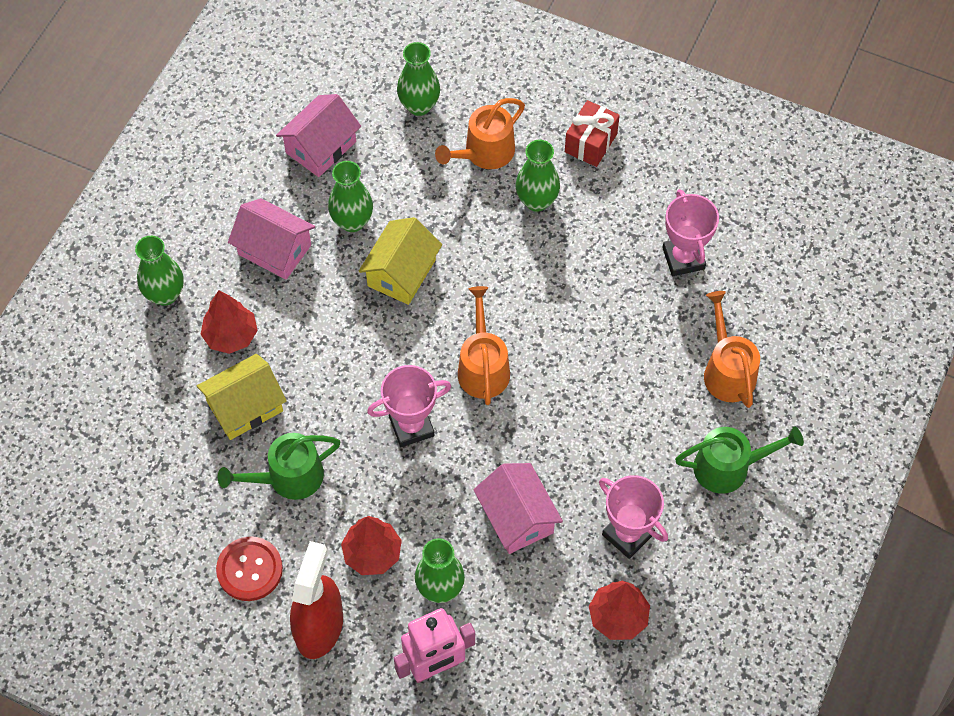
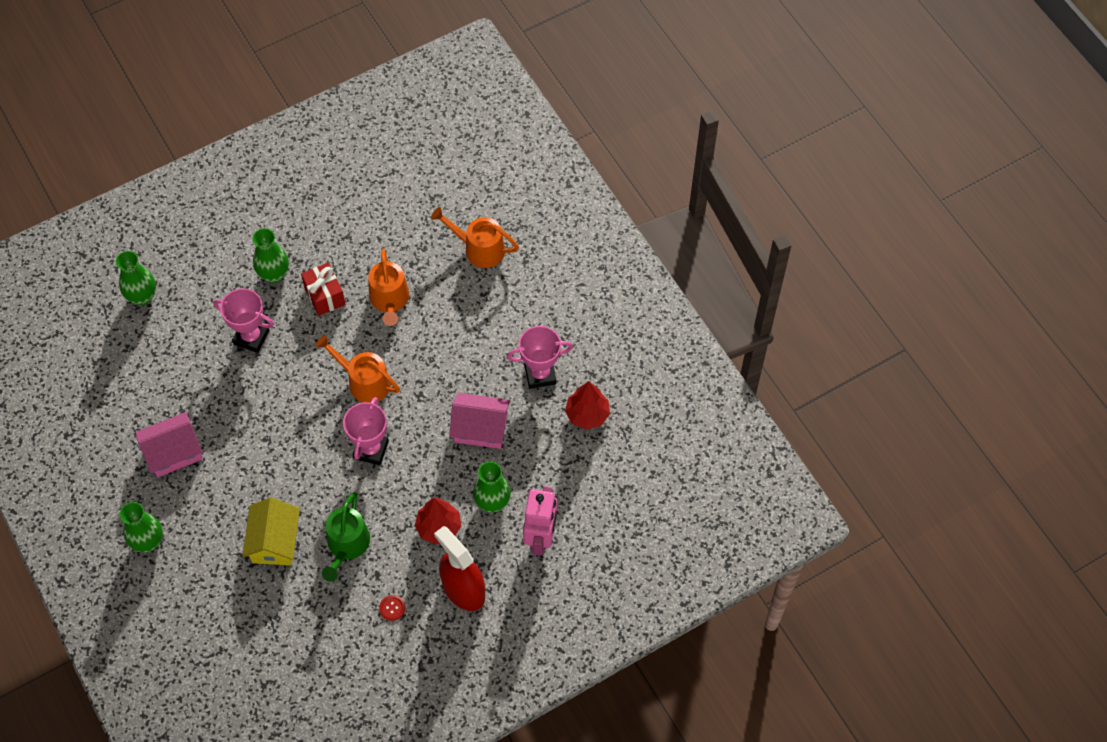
camera: 55 degrees left, 0 degrees up
(231, 336) = (215, 518): red tree -> none
(249, 569) = (392, 608): red button -> red button, size x0.50
(321, 147) = (120, 375): pink house -> none
(352, 221) = (194, 392): green vase -> none
(401, 273) = (257, 386): yellow house -> none
(485, 152) = (212, 281): orange watering can -> orange watering can (389, 300)
(590, 143) = (260, 216): red gift -> red gift (325, 296)
(683, 258) = (385, 220): pink trophy -> pink trophy (251, 337)
(728, 467) = (541, 291): green watering can -> none

